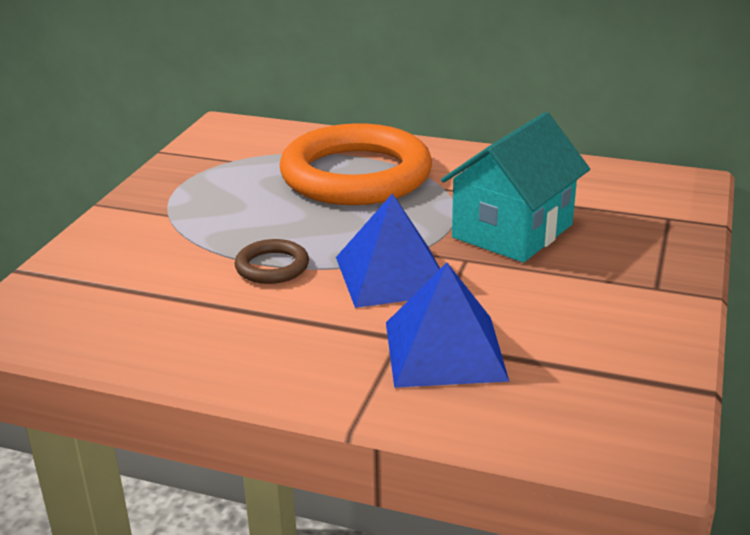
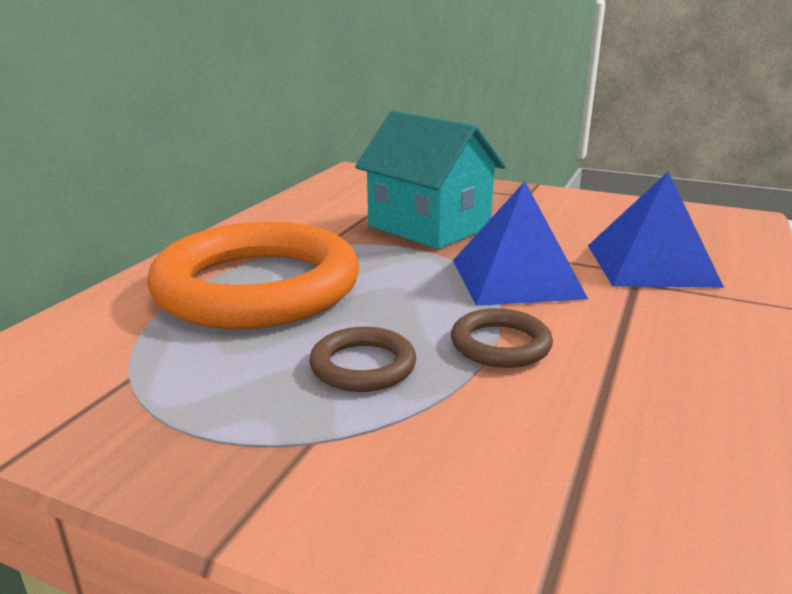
camera: 85 degrees left, 5 degrees down
(244, 221) = (363, 366): none -> brown ring

